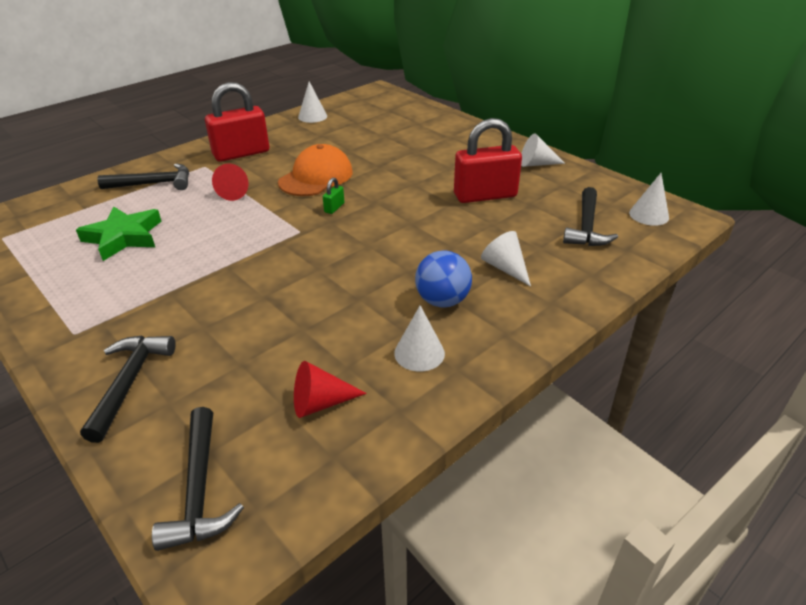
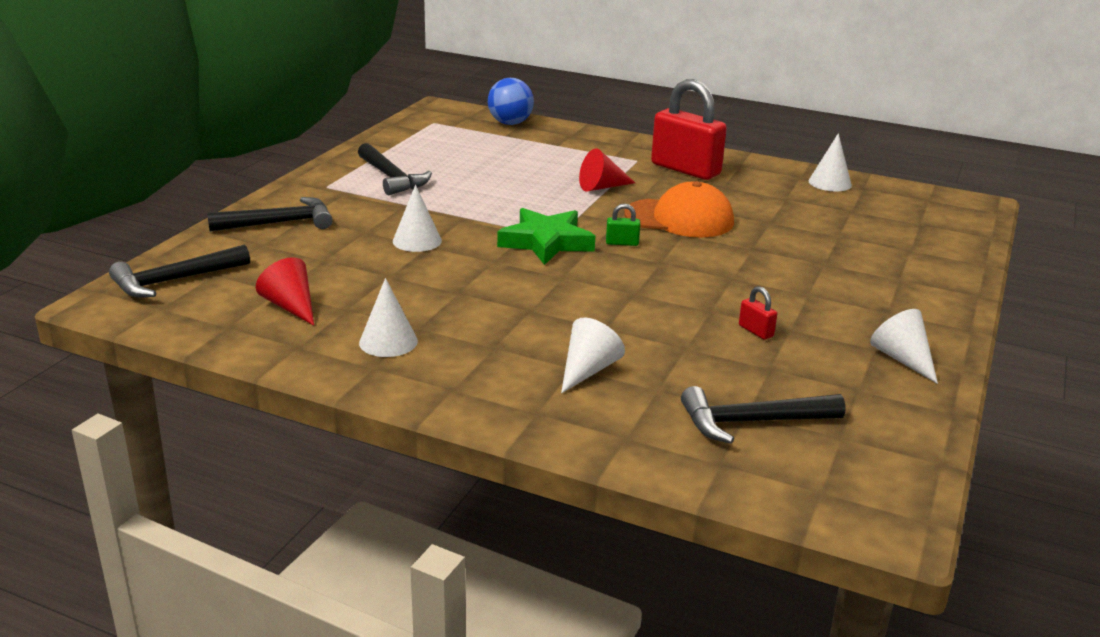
camera: 65 degrees right, 10 degrees down
(124, 237) = (473, 163): green star -> green star (546, 242)
(154, 184) = (577, 149): black hammer -> black hammer (392, 178)
(442, 301) = (488, 339): blue ball -> blue ball (510, 123)
(485, 195) = (755, 331): red padlock -> red padlock, size x0.40
(649, 215) = (850, 479): white cone -> white cone (417, 241)

